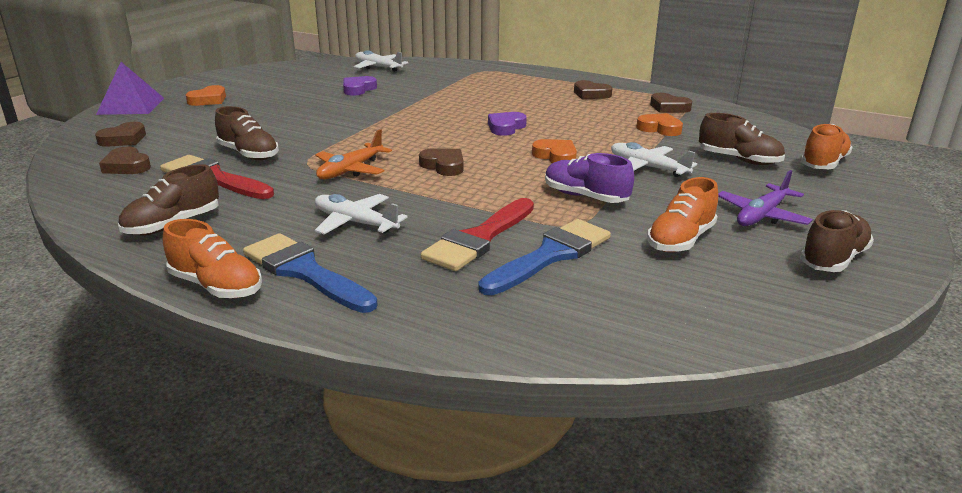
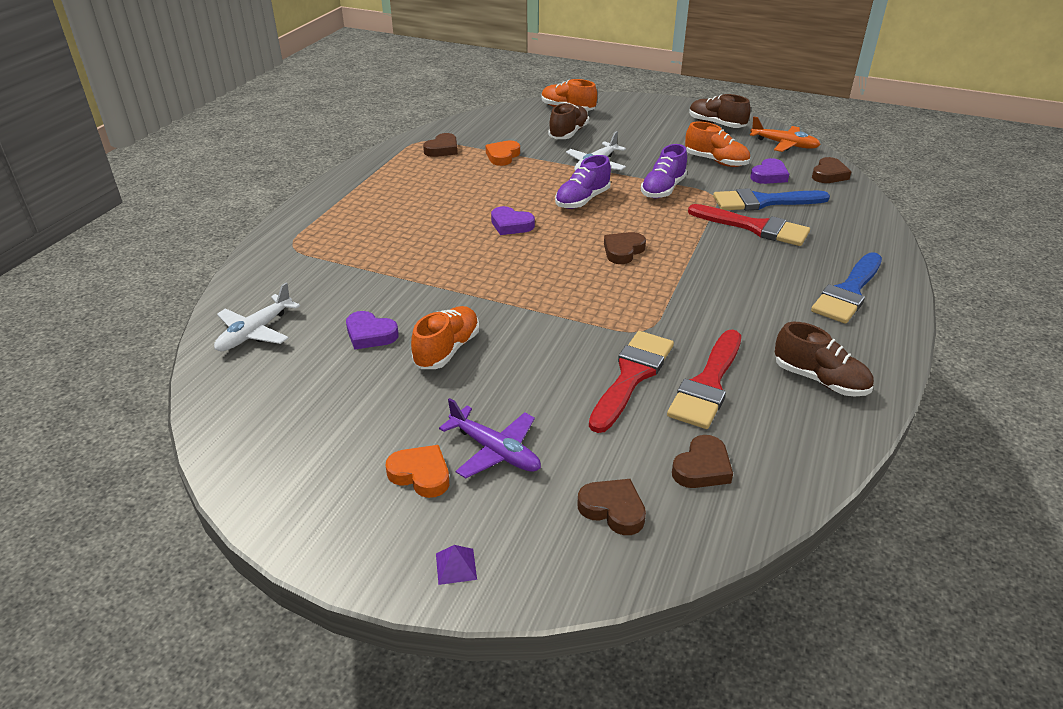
camera: 95 degrees left, 10 degrees up
(131, 106) = (456, 566): purple pyramid -> purple pyramid, size x0.42
(216, 286) = (895, 327): orange shoe -> orange shoe (447, 350)
(248, 154) = (632, 376): brown shoe -> red brush
(351, 170) = (651, 299): orange plane -> orange plane (784, 144)
(355, 223) = (759, 281): white plane -> none
(551, 255) = (763, 202): blue brush -> blue brush turned 45 degrees counterclockwise
(556, 156) = (582, 200): orange heart -> purple shoe
(591, 94) = (399, 182): brown heart -> brown heart (829, 175)
(639, 274) = (769, 176): none -> purple heart
(762, 215) = (665, 136): purple plane -> purple plane (494, 450)

